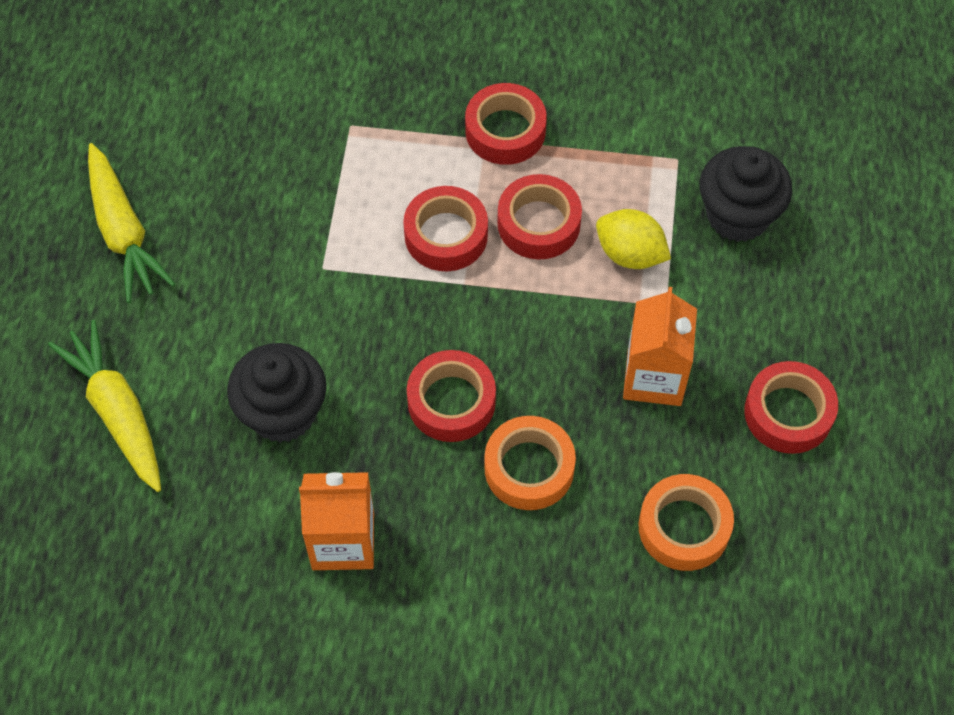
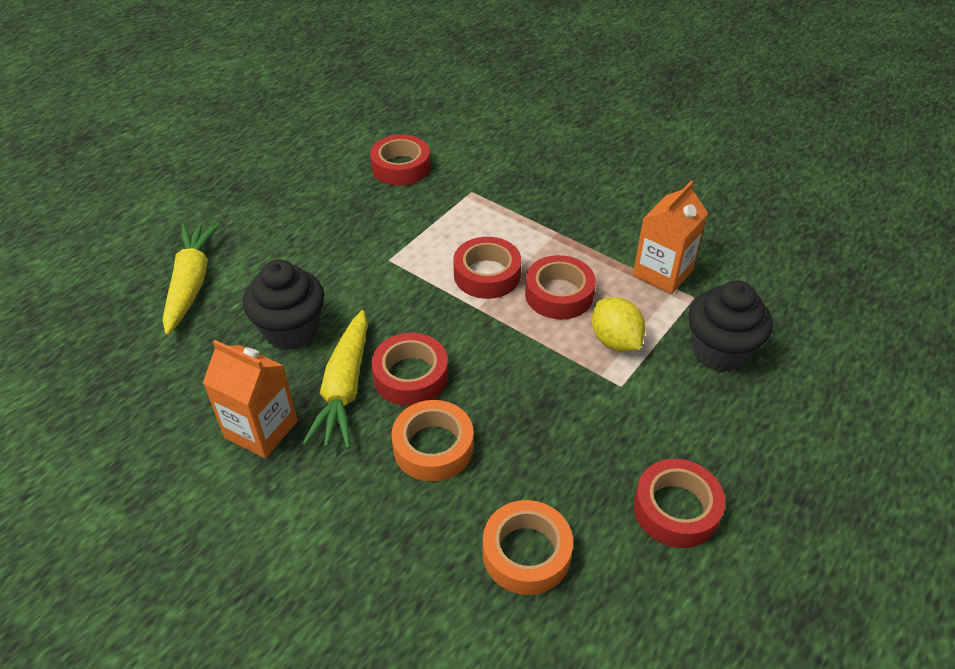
camera: 30 degrees right, 15 degrees down
(123, 232) = (284, 192): yellow carrot -> yellow carrot (344, 388)
(505, 131) = (575, 233): red tape -> red tape (401, 167)
(654, 377) = (577, 430): orange carton -> orange carton (662, 273)

